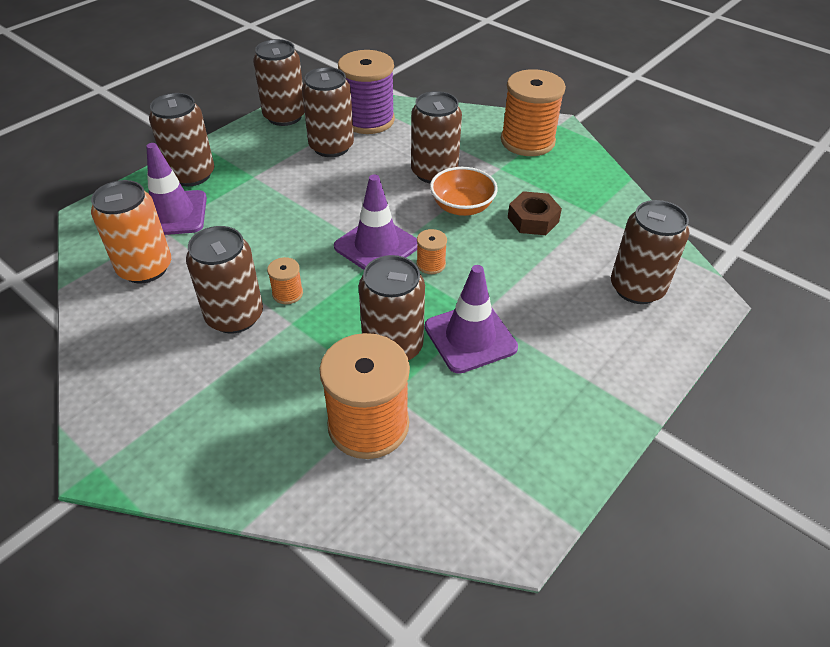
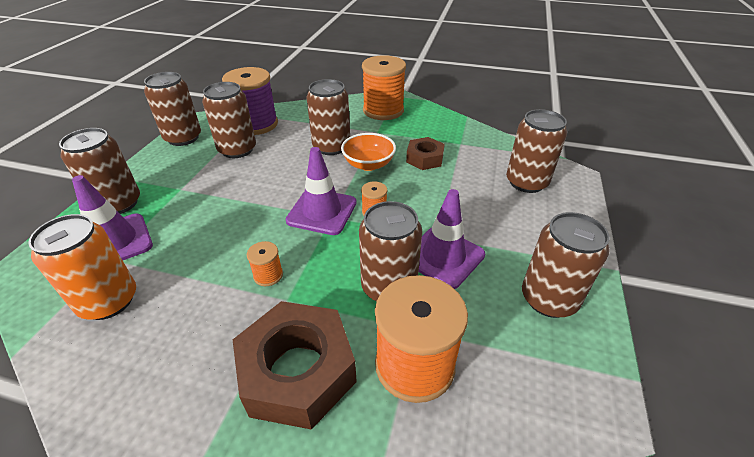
camera: 25 degrees left, 5 degrees down
(235, 316) = (228, 314): brown can -> brown can (548, 299)
(264, 388) = (297, 371): none -> brown nut

